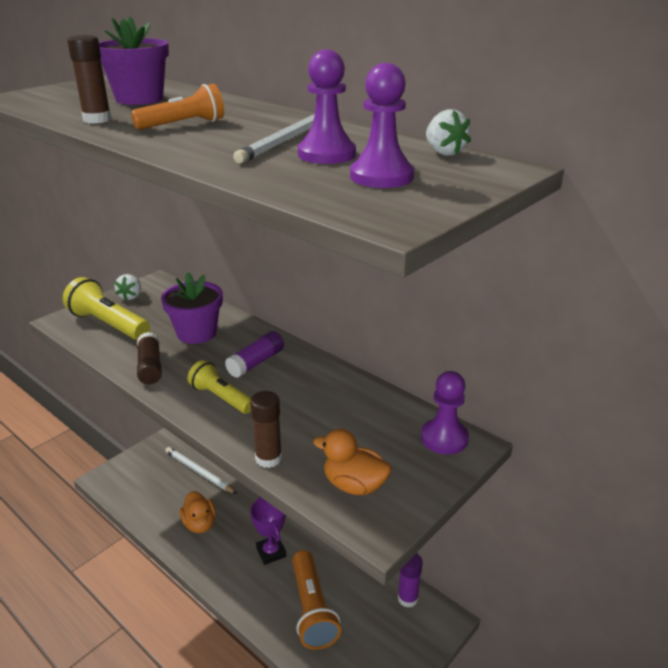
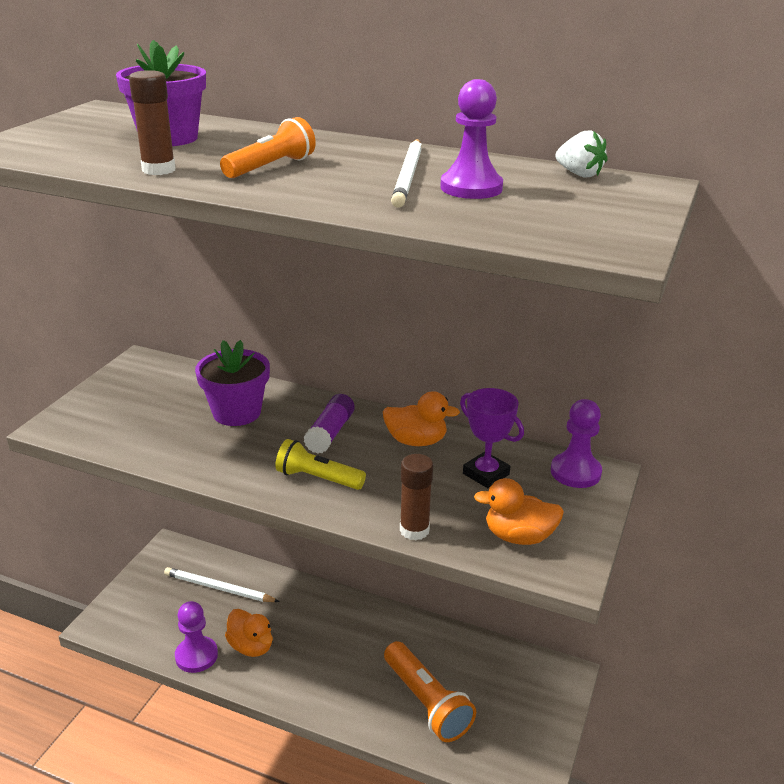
camera: 20 degrees left, 0 degrees up
(108, 324) = (118, 421): yellow flashlight -> none
(131, 296) = (121, 383): white strawberry -> none
(150, 367) = (208, 461): brown glue stick -> none
(271, 552) = (351, 656): purple trophy -> purple trophy (486, 474)
(321, 382) = (416, 441): none -> orange duck
(381, 177) = (554, 206): purple pawn -> purple pawn (196, 656)
(407, 598) = (520, 664): purple glue stick -> none

